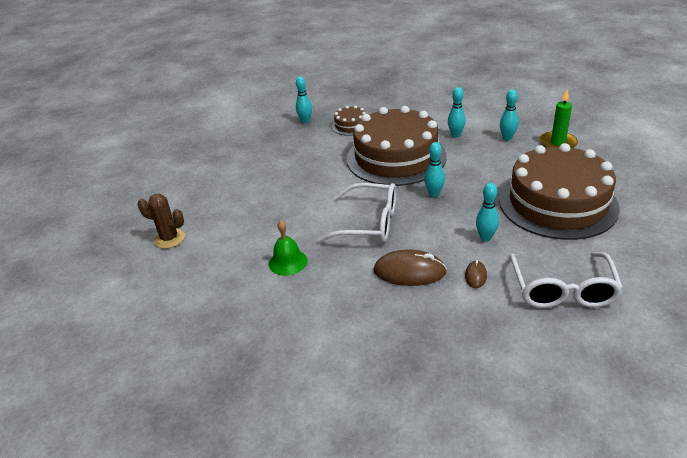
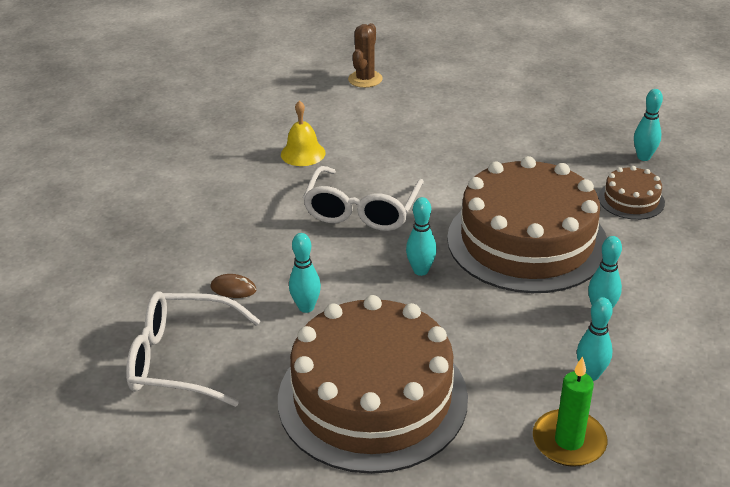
camera: 90 degrees right, 0 degrees up
(288, 262) = (303, 153): green bell -> yellow bell
(409, 271) = (258, 237): brown mouse -> none

